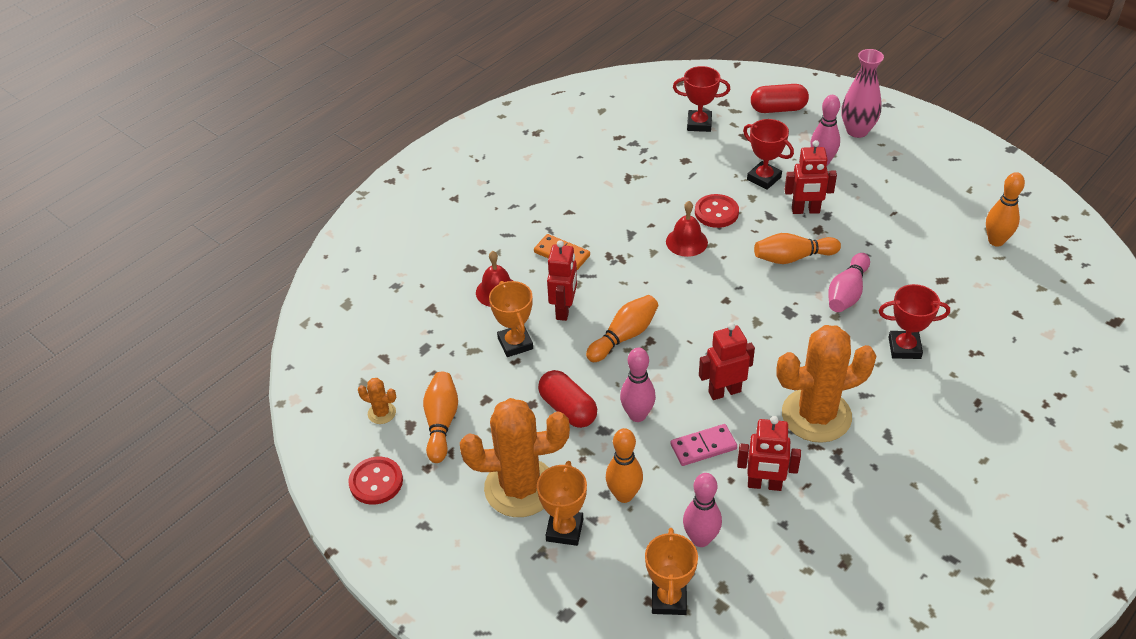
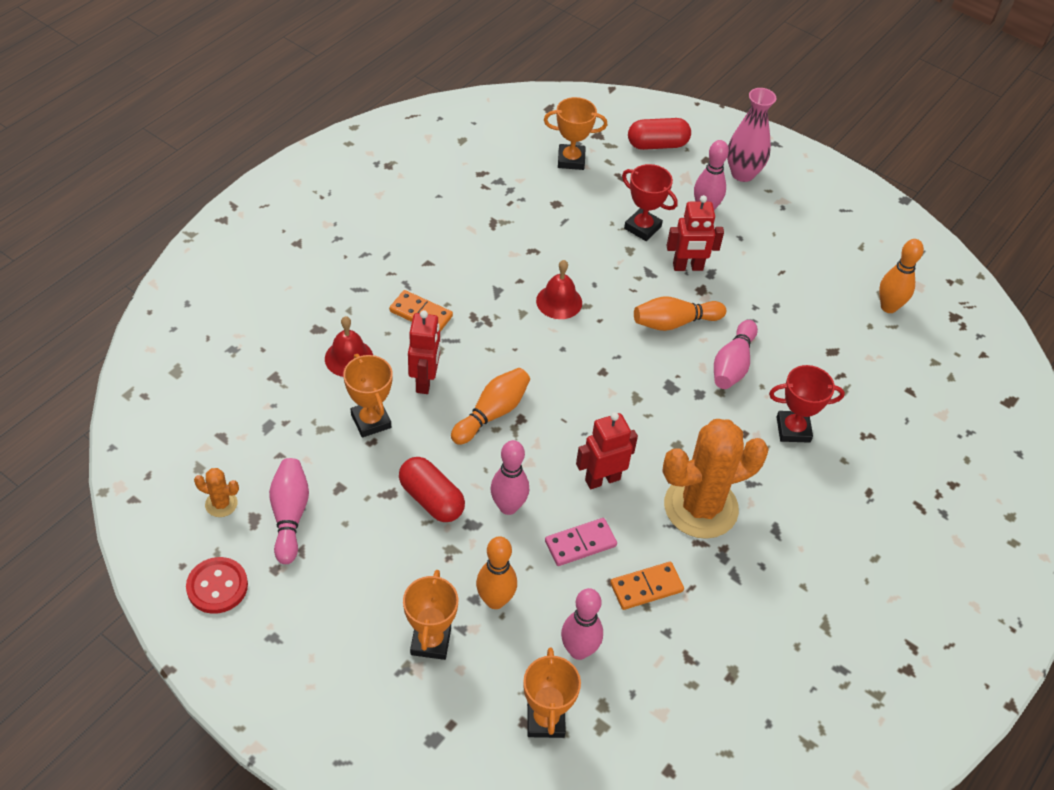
camera: 10 degrees left, 5 degrees up
(441, 423) = (290, 515): orange bowling pin -> pink bowling pin
(520, 488) = (380, 592): orange cactus -> none
(699, 124) = (571, 160): red trophy -> orange trophy
(716, 212) = (591, 267): red button -> none
(764, 484) = (646, 587): red robot -> orange domino

